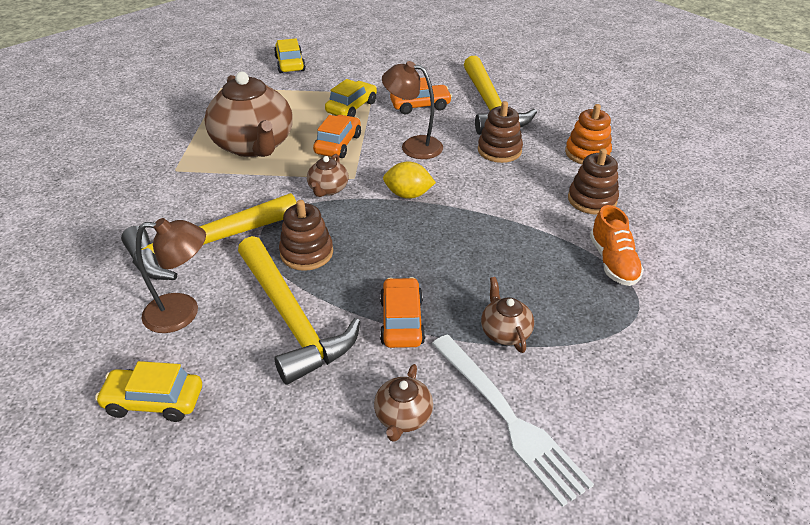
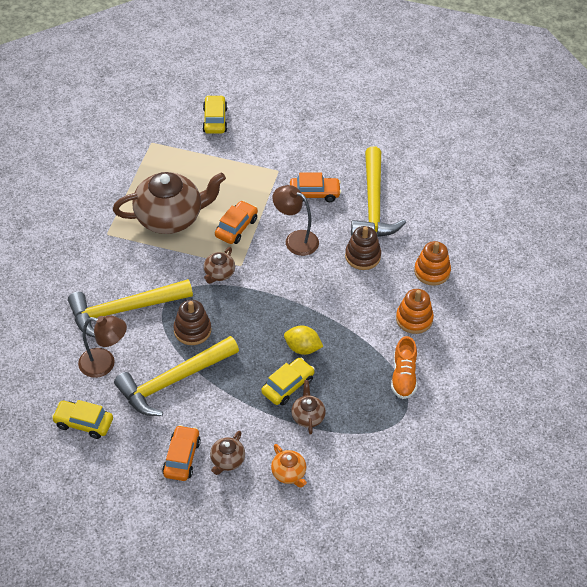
camera: 10 degrees right, 10 degrees up
(254, 145) = (170, 217): brown teapot -> brown teapot turned 90 degrees counterclockwise
(292, 318) = (173, 381): yellow hammer -> yellow hammer turned 75 degrees clockwise
(351, 107) = (256, 186): yellow car -> yellow car (287, 386)
(401, 321) = (243, 396): orange car -> orange car (181, 458)
(408, 195) = (277, 289): yellow lemon -> yellow lemon (302, 348)
(508, 419) = (289, 473): white fork -> orange teapot
(592, 200) = (414, 319): brown stacking toy -> orange stacking toy

